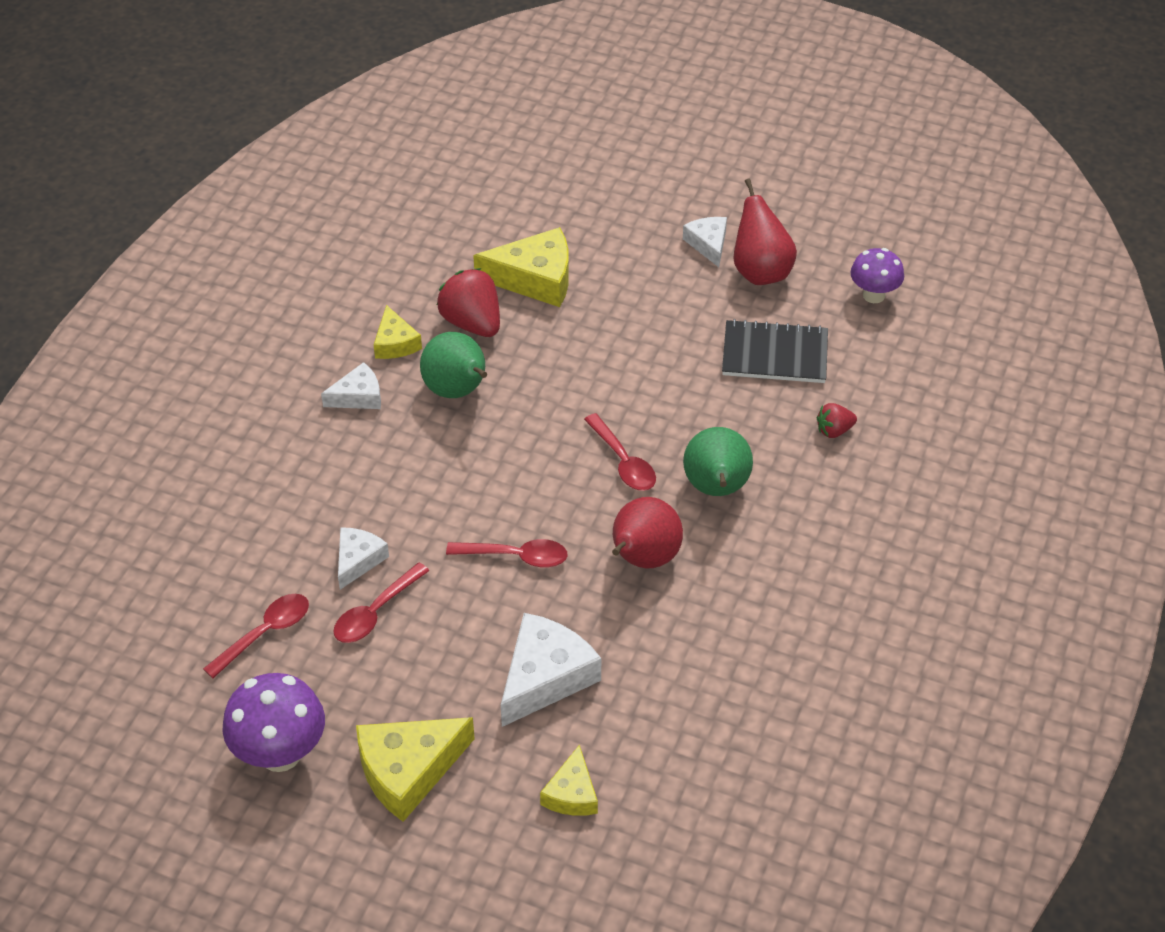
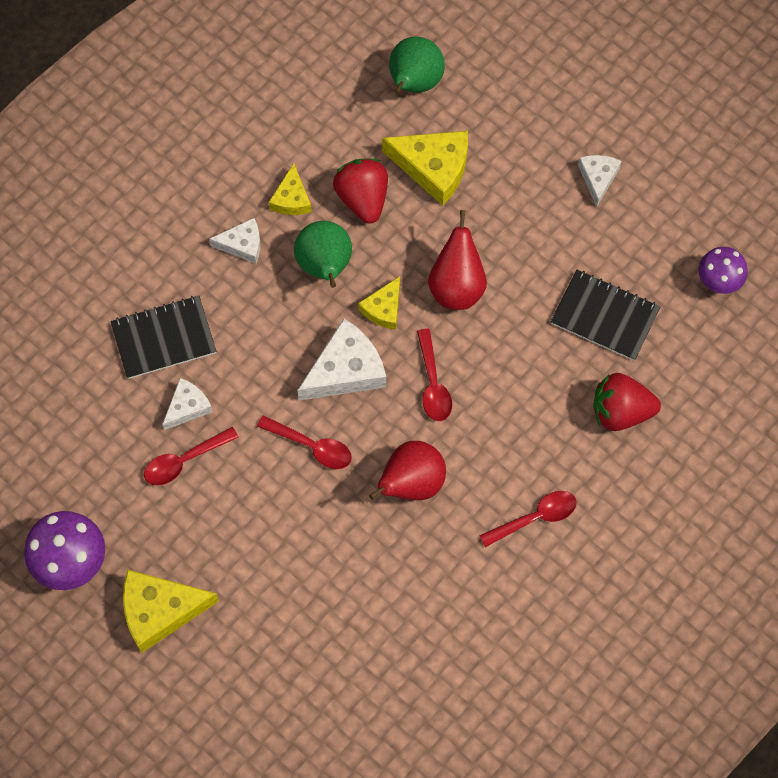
camera: 20 degrees right, 20 degrees up
(265, 633) = (94, 451): red spoon -> red spoon (535, 518)
(304, 504) = (164, 338): none -> black notebook
(545, 677) = (292, 565): white cheese -> white cheese (346, 370)
(572, 793) = (274, 674): yellow cheese -> yellow cheese (383, 308)
(716, 488) = (498, 436): green pear -> green pear (414, 83)
(760, 272) = (630, 223): red pear -> red pear (457, 286)
(834, 430) = (621, 411): red strawberry -> red strawberry, size x1.87

